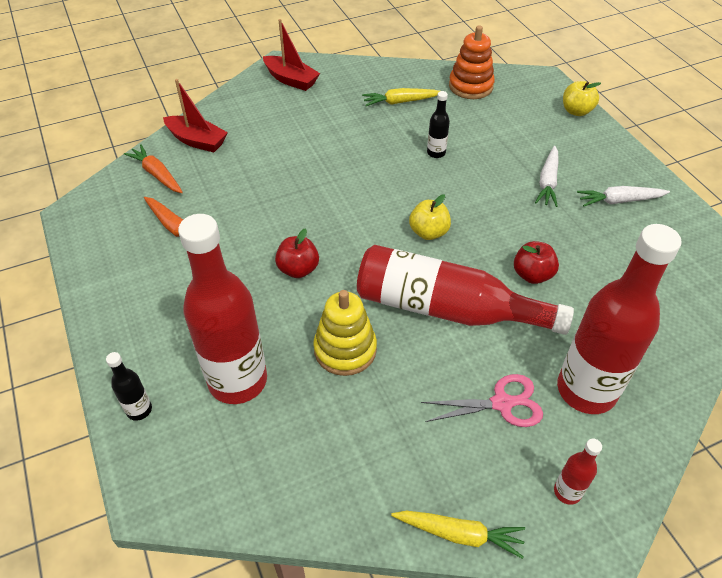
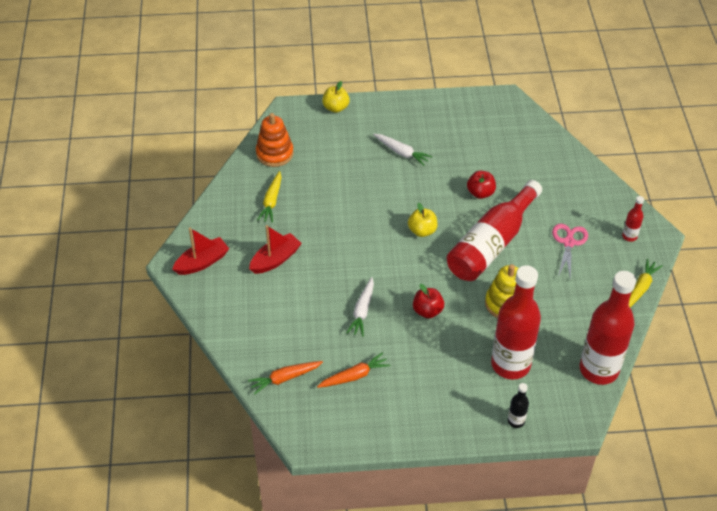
camera: 70 degrees left, 0 degrees up
(197, 141) = (254, 344): red boat -> red boat (275, 259)
(436, 153) = (343, 200): black bottle -> none
(586, 390) = (572, 203): red bottle -> red bottle (599, 369)
(619, 201) = (435, 125): white carrot -> white carrot (362, 311)

